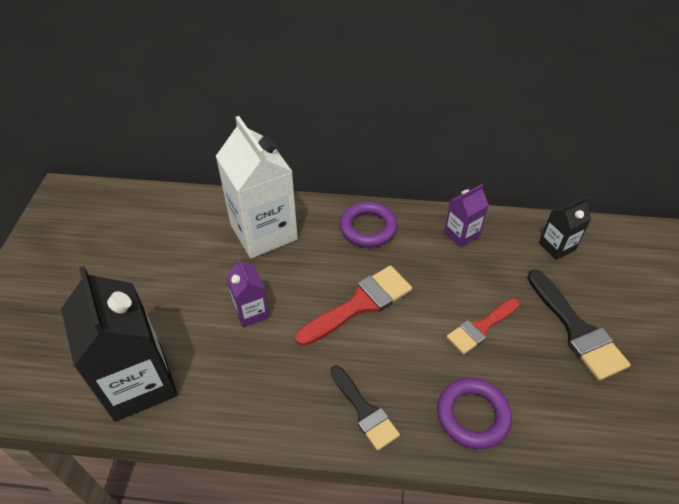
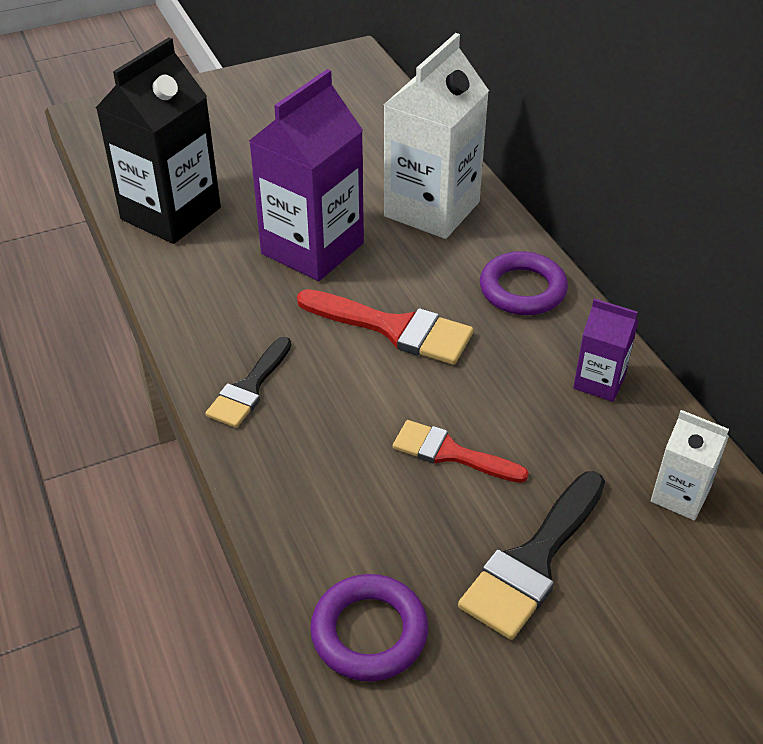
camera: 60 degrees right, 5 degrees down
(251, 311) = (312, 248): purple carton -> purple carton, size x2.02
(472, 415) = (309, 487): purple ring -> purple ring (369, 632)
(557, 246) = (680, 495): black carton -> white carton

